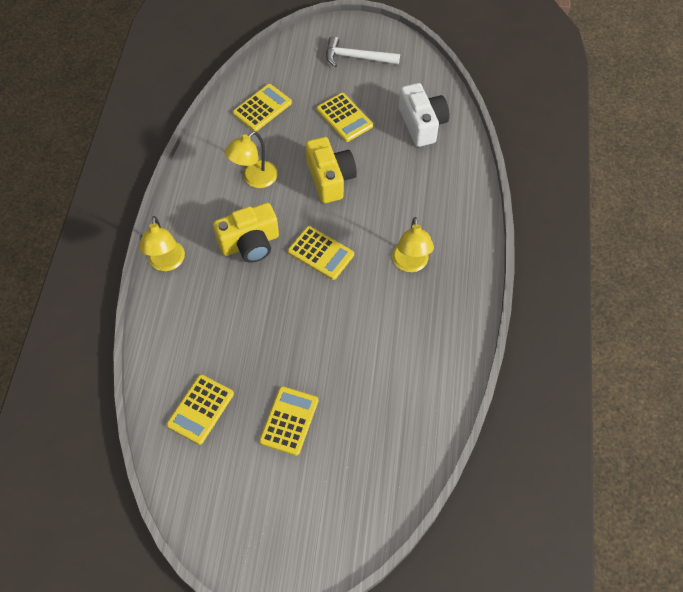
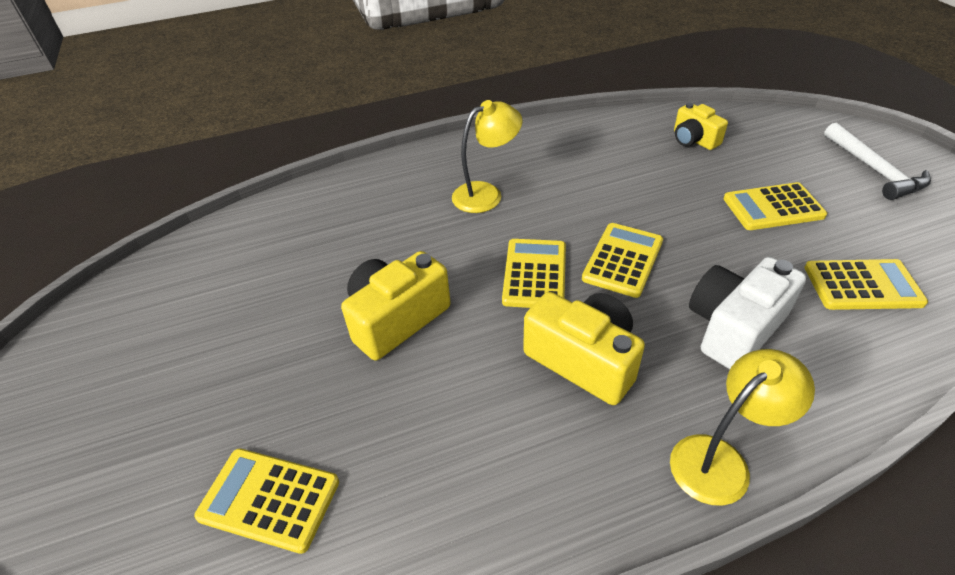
camera: 115 degrees left, 15 degrees down
(254, 179) = (455, 420): yellow lamp -> none
(344, 118) = (254, 355): yellow calculator -> yellow calculator (623, 260)
(357, 57) = (88, 400): white hammer -> white hammer (874, 170)
(392, 433) = (694, 140): none -> yellow camera
(422, 124) = (239, 262): white camera -> white camera (734, 328)

